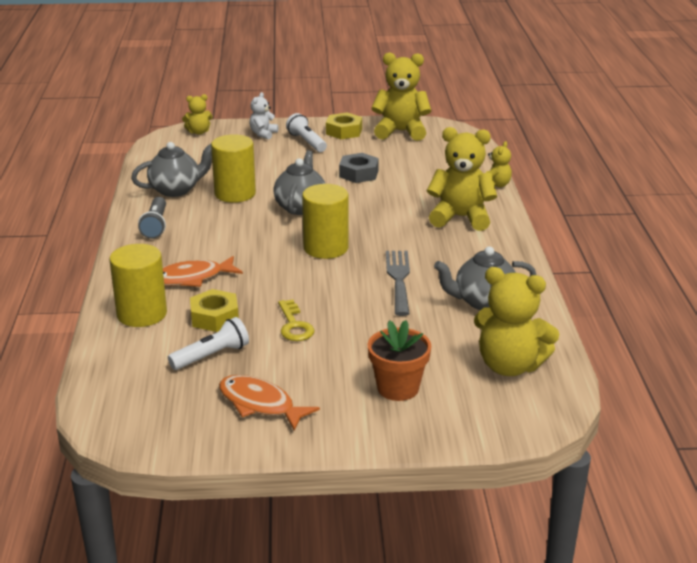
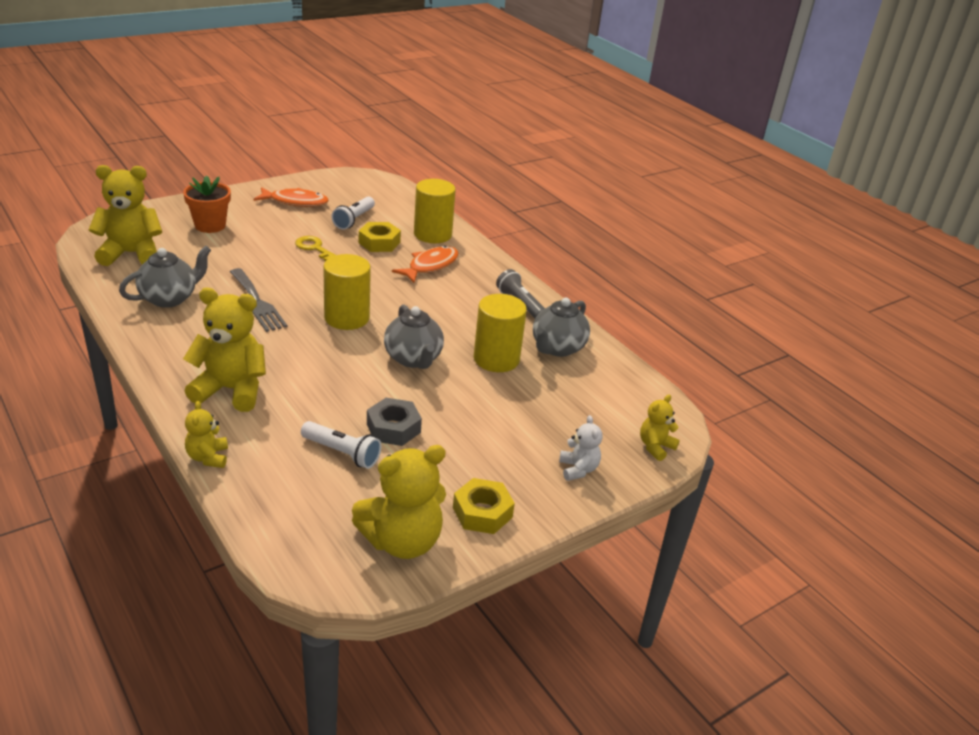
camera: 145 degrees right, 5 degrees up
(307, 142) = (508, 470): white flashlight -> white flashlight (342, 453)
(460, 217) = (231, 390): yellow teddy bear -> yellow teddy bear turned 150 degrees counterclockwise

